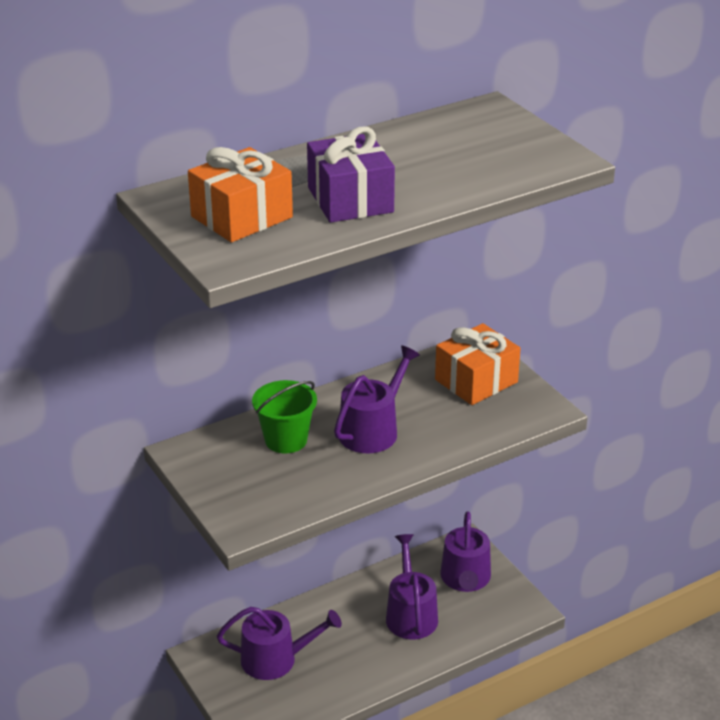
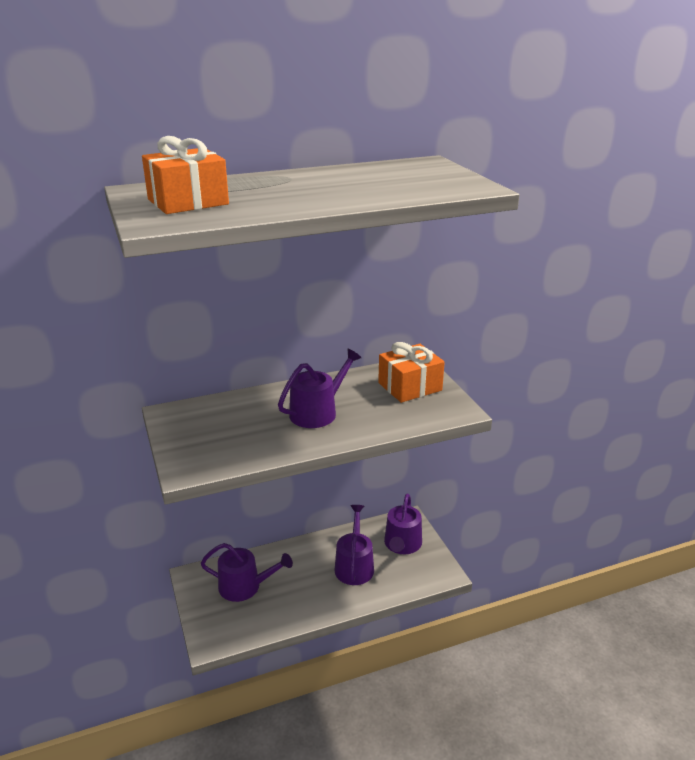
camera: 10 degrees right, 5 degrees down
(286, 440) = (248, 412): green bucket -> none
(350, 200) = (283, 198): purple gift -> none

